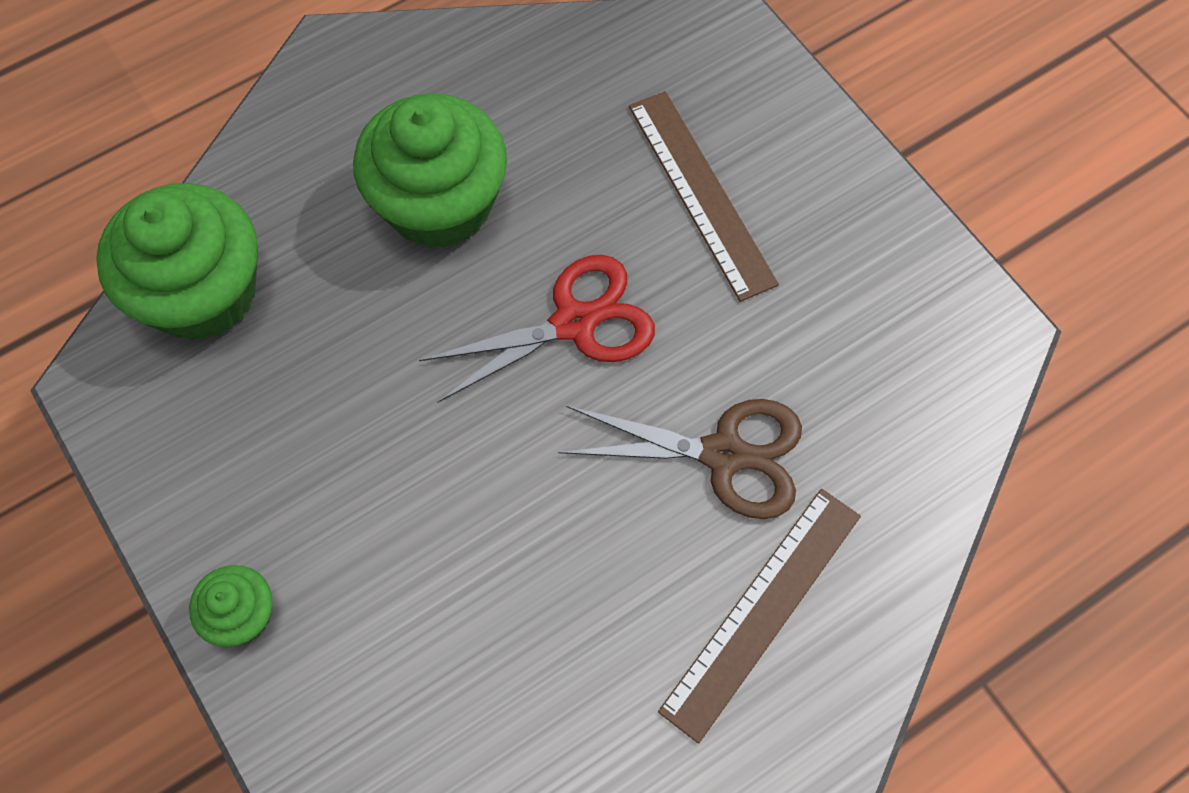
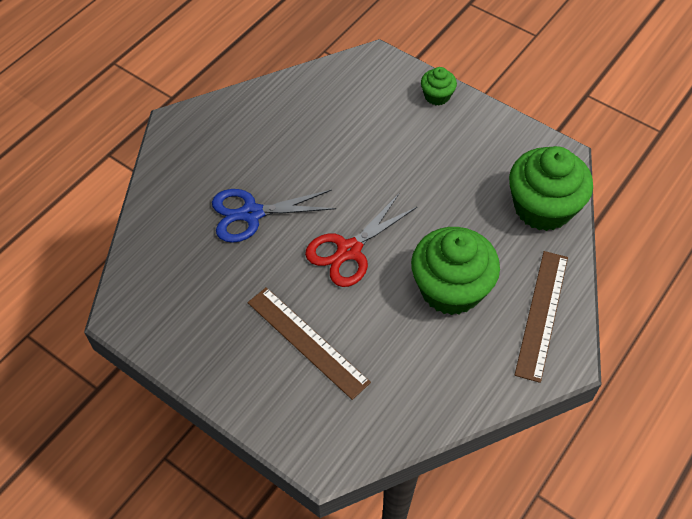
camera: 160 degrees right, 10 degrees down
(723, 454) = (251, 214): brown scissors -> blue scissors
(762, 611) = (215, 158): brown ruler -> brown ruler (541, 314)

